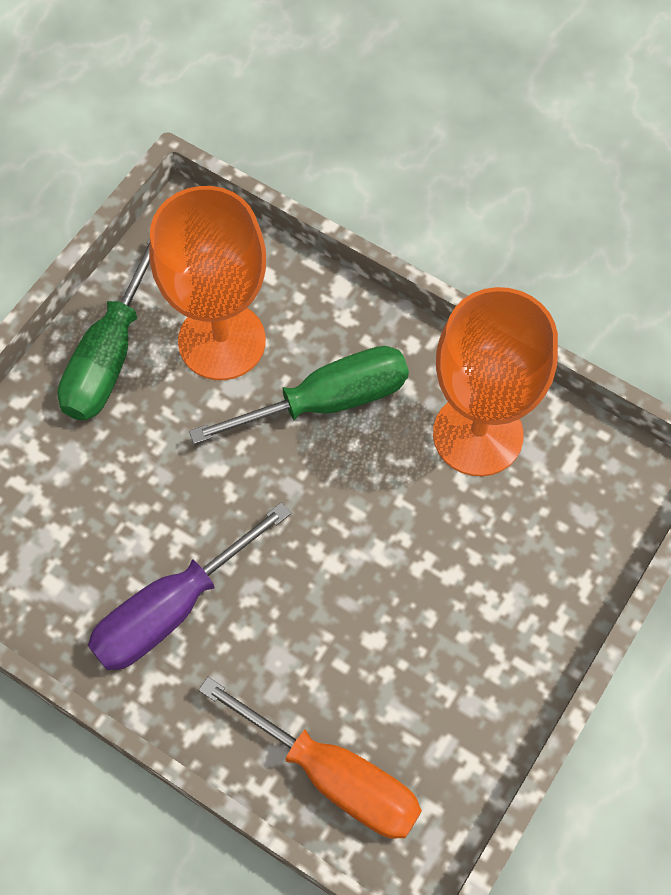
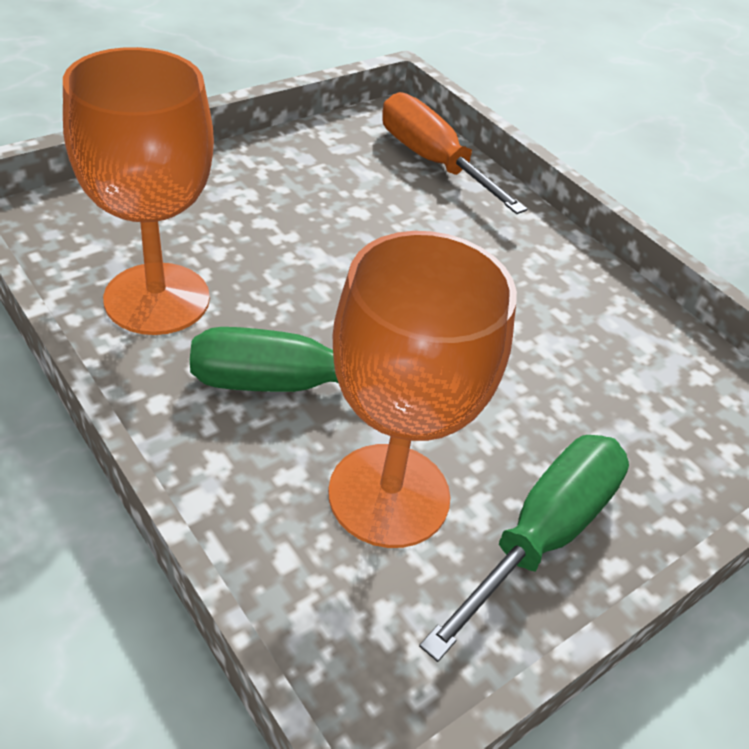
camera: 165 degrees left, 20 degrees down
(171, 609) = (531, 286): purple screwdriver -> none

